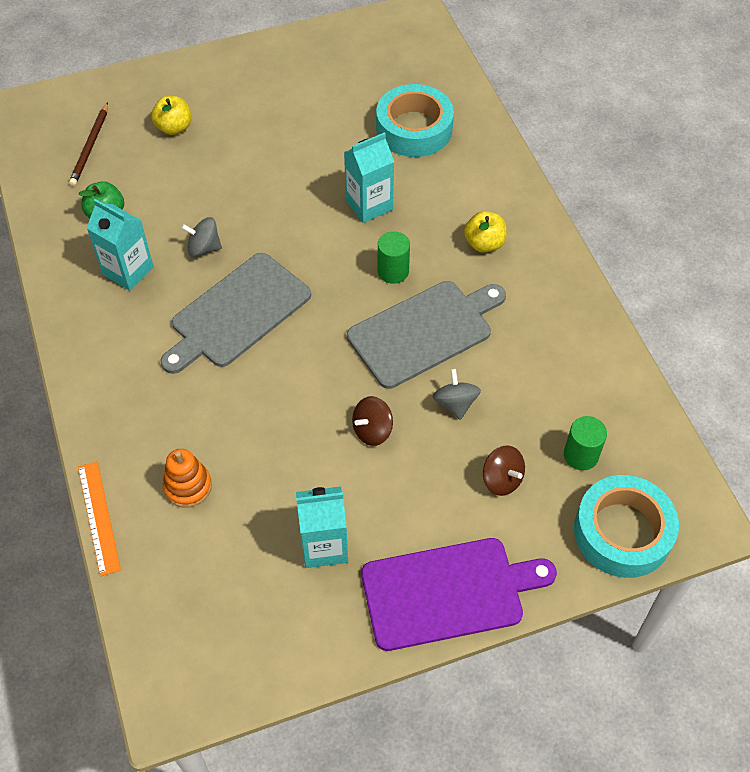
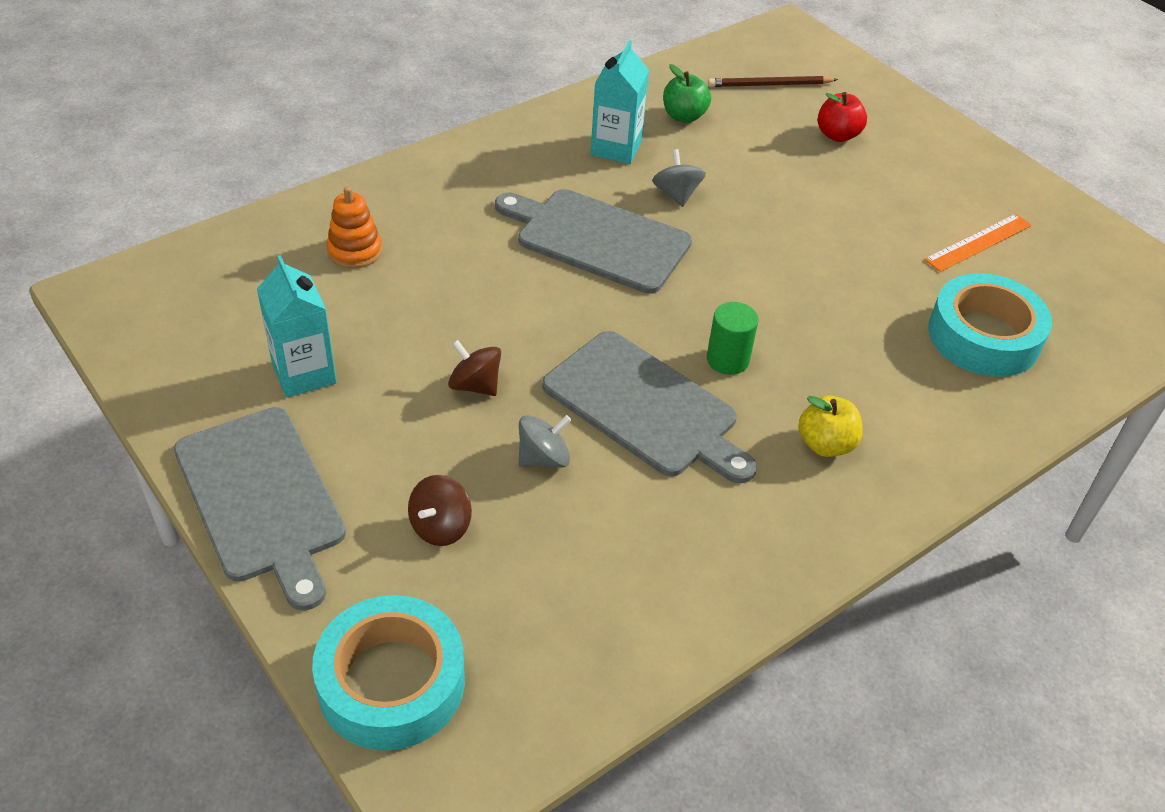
camera: 70 degrees right, 10 degrees down
(99, 517) = (302, 198): orange ruler -> orange ruler (979, 242)
(174, 128) = (837, 135): yellow apple -> red apple
(369, 205) = (823, 317): turquoise carton -> none
(448, 592) = (262, 498): purple cutting board -> grey cutting board
(580, 455) = (506, 612): green cylinder -> none

